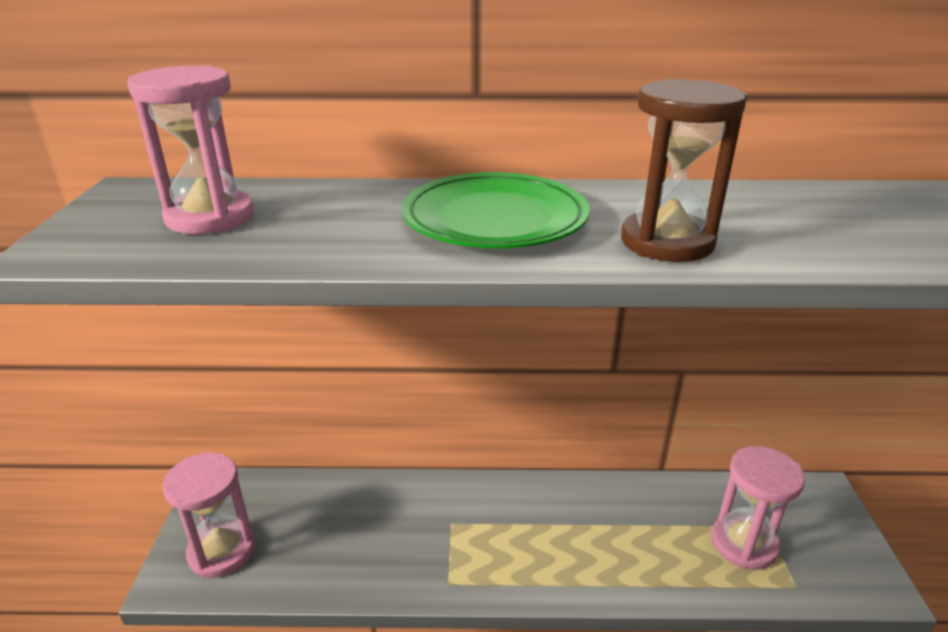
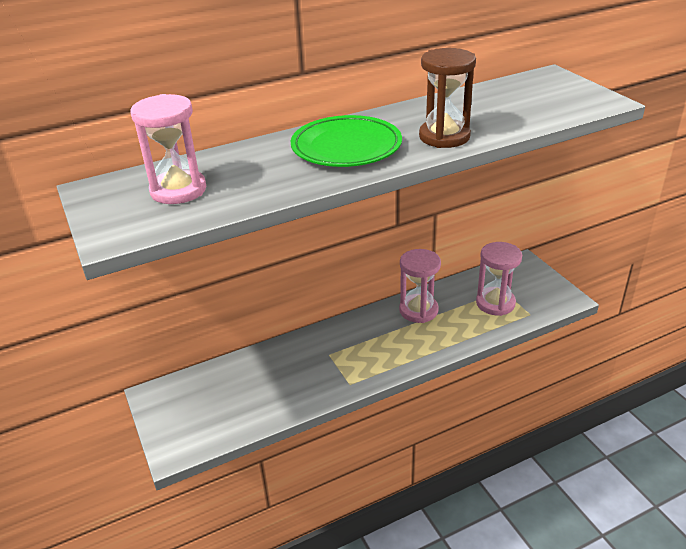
camera: 25 degrees left, 5 degrees up
(222, 551) = (193, 424): pink hourglass -> pink hourglass (418, 310)

